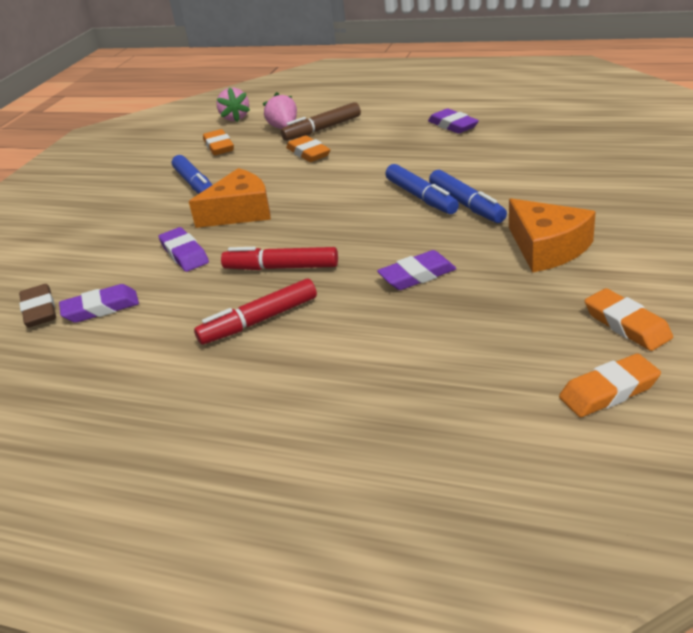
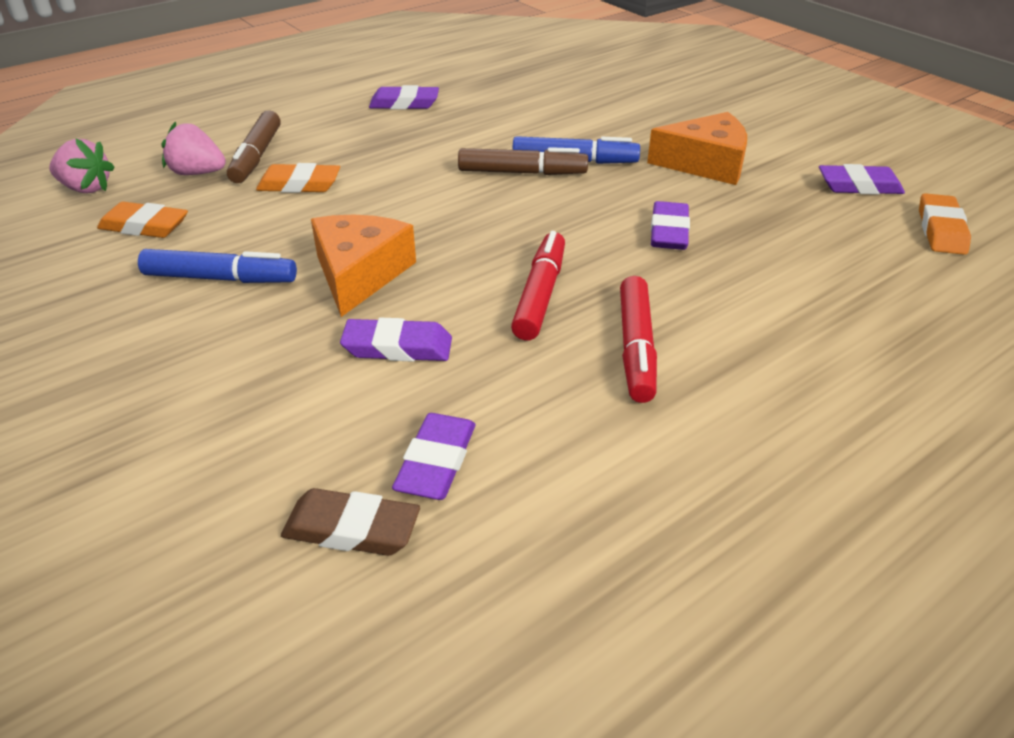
camera: 60 degrees left, 5 degrees up
(281, 267) = (540, 295): red marker -> red marker turned 150 degrees clockwise
(421, 197) = (522, 173): blue marker -> brown marker
(626, 325) = (859, 186): orange eraser -> purple eraser

